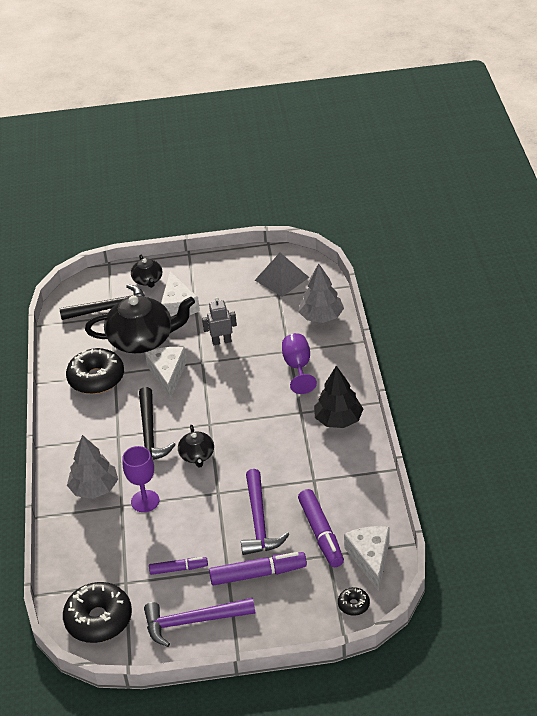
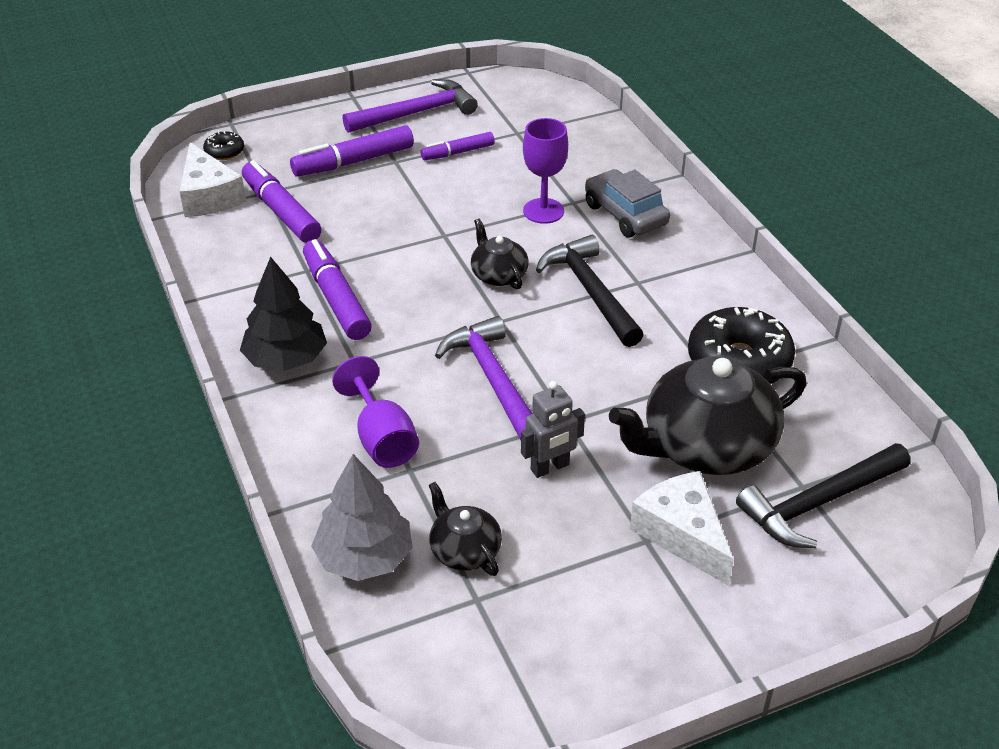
camera: 160 degrees right, 0 degrees up
(94, 488) = (625, 214): grey tree -> grey car
(99, 619) = (528, 100): black donut -> none
(148, 280) = (789, 588): black teapot -> black teapot (464, 550)
(168, 374) = (617, 388): white cheese -> none
(259, 521) = (372, 212): purple hammer -> purple hammer (493, 380)
(281, 278) = (484, 647): grey pyramid -> none
(300, 455) = (336, 299): none -> purple marker

